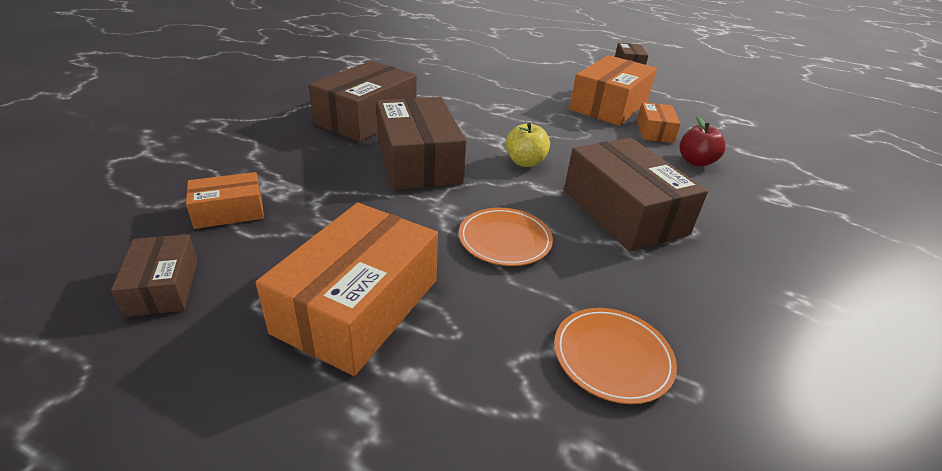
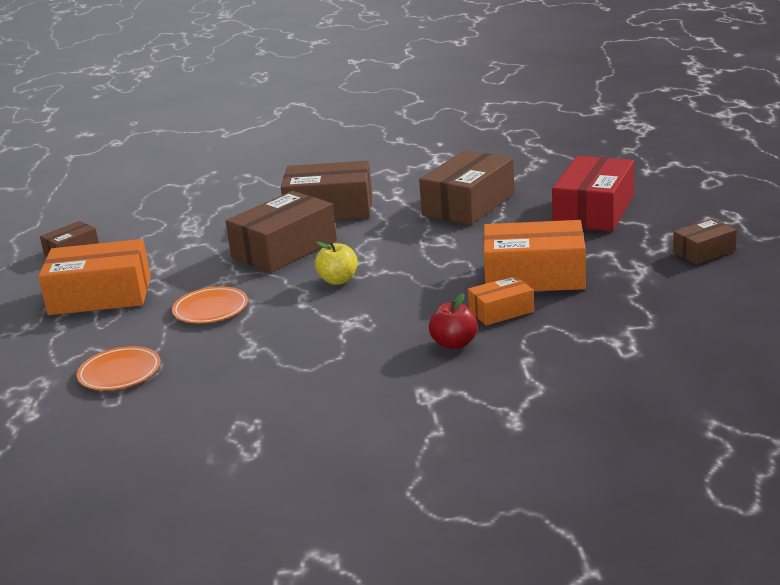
camera: 65 degrees right, 10 degrees down
(229, 211) = (151, 232): orange box -> none
(530, 62) = (594, 211): none -> red box
(624, 212) = (304, 336): brown box -> brown box (469, 204)

